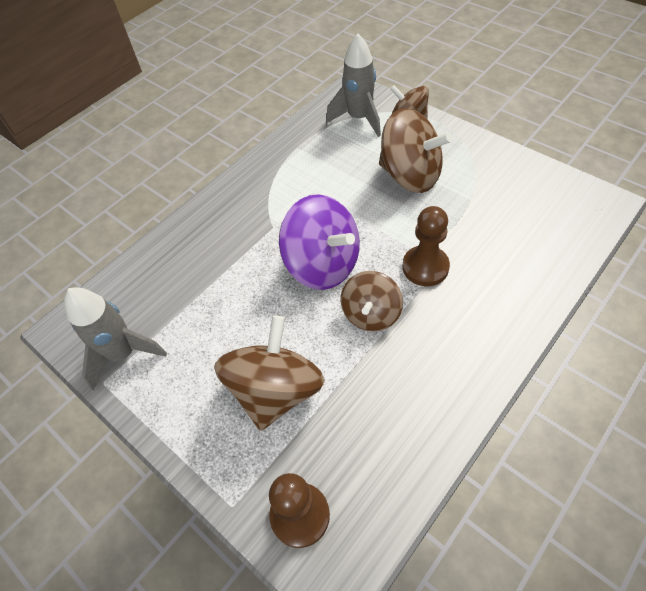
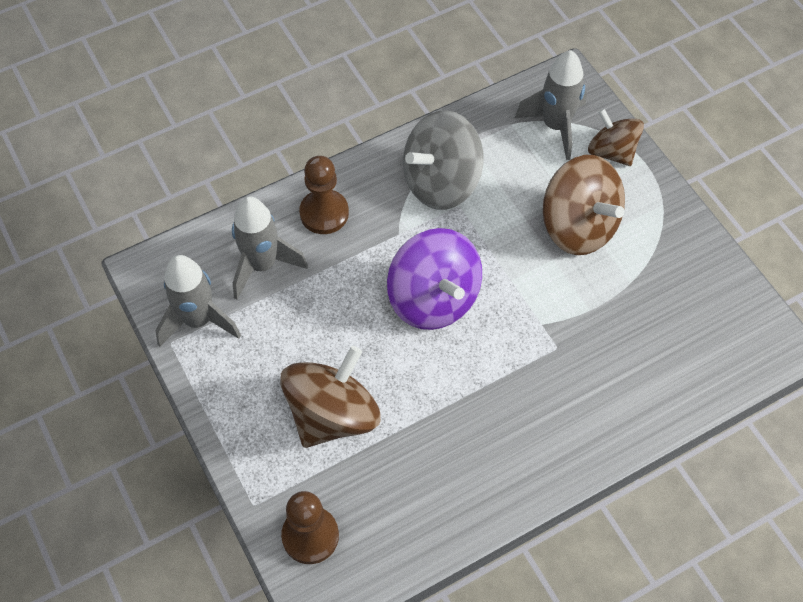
camera: 15 degrees right, 5 degrees up
(167, 289) = (262, 265): none -> grey rocket
(291, 181) = (441, 182): none -> grey spinning top
(371, 314) = (459, 373): brown spinning top -> none
(425, 267) = (540, 343): brown pawn -> brown pawn (324, 213)

